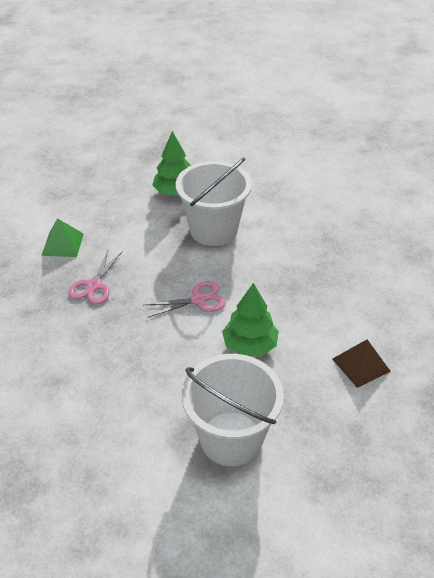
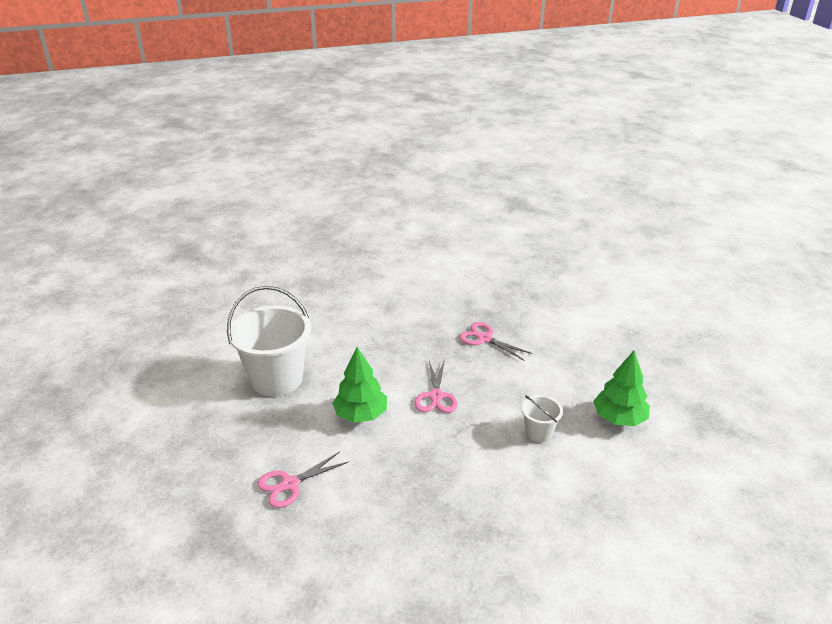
camera: 110 degrees right, 10 degrees down
(62, 244) = (549, 329): green pyramid -> none
(213, 230) = (539, 432): white bucket -> white bucket, size x0.47
(361, 365) = (290, 484): brown pyramid -> pink scissors

